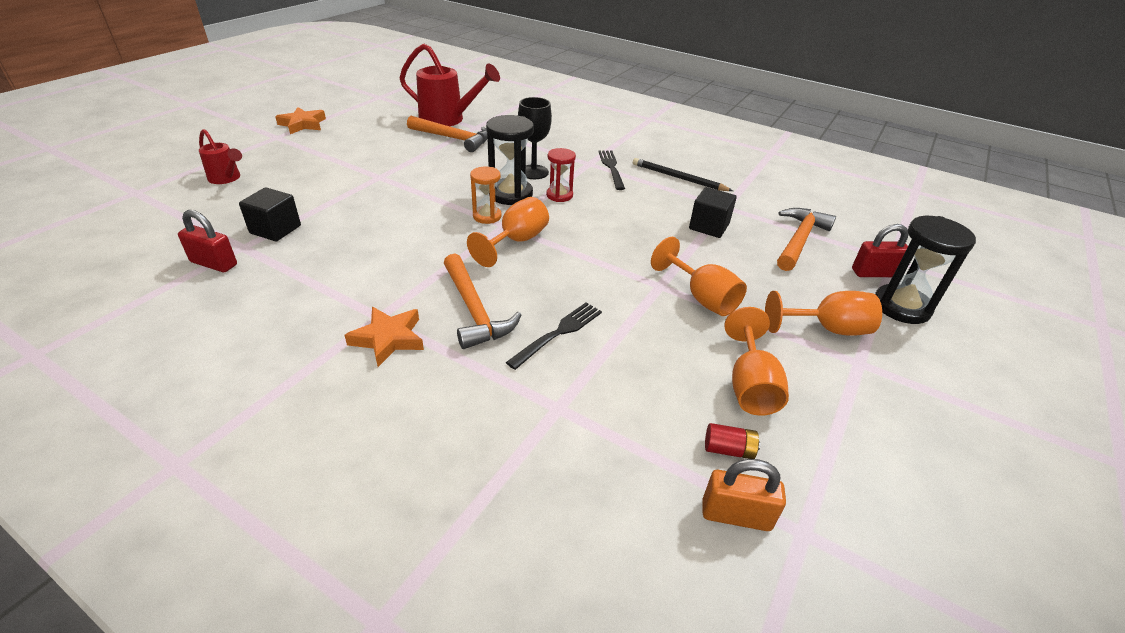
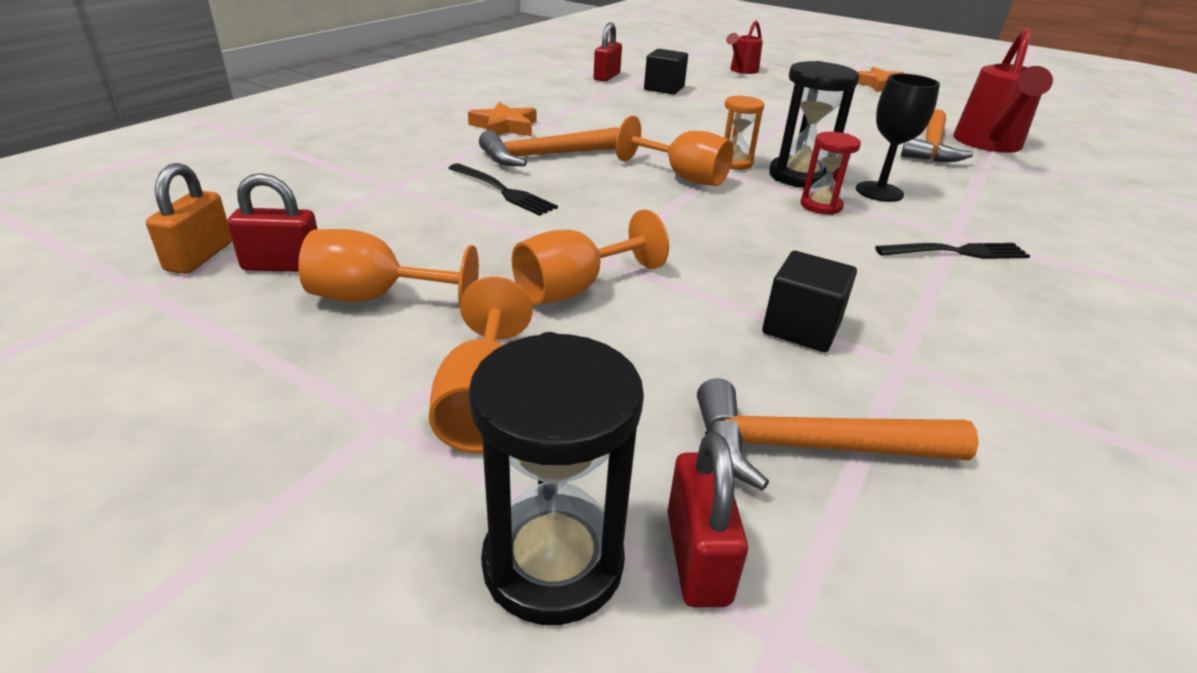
camera: 90 degrees right, 5 degrees down
(678, 178) = (985, 319): black pencil -> none
(728, 449) = (283, 265): red battery -> red padlock
(799, 240) = (809, 448): orange hammer -> orange hammer turned 150 degrees clockwise

